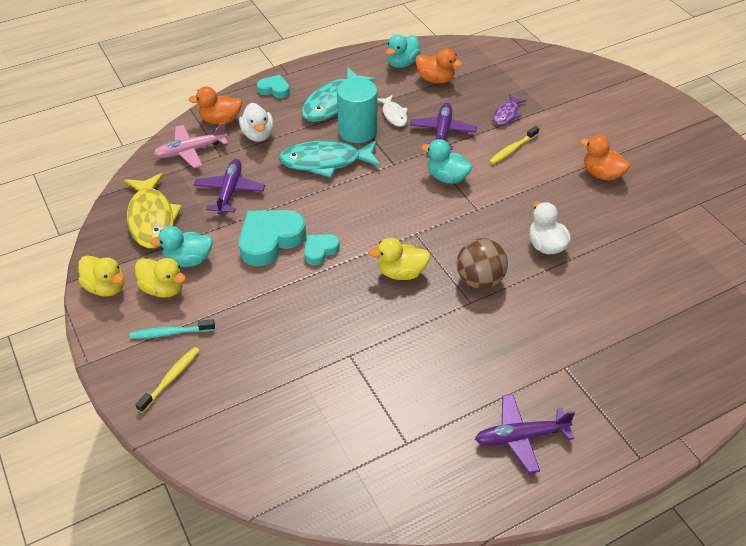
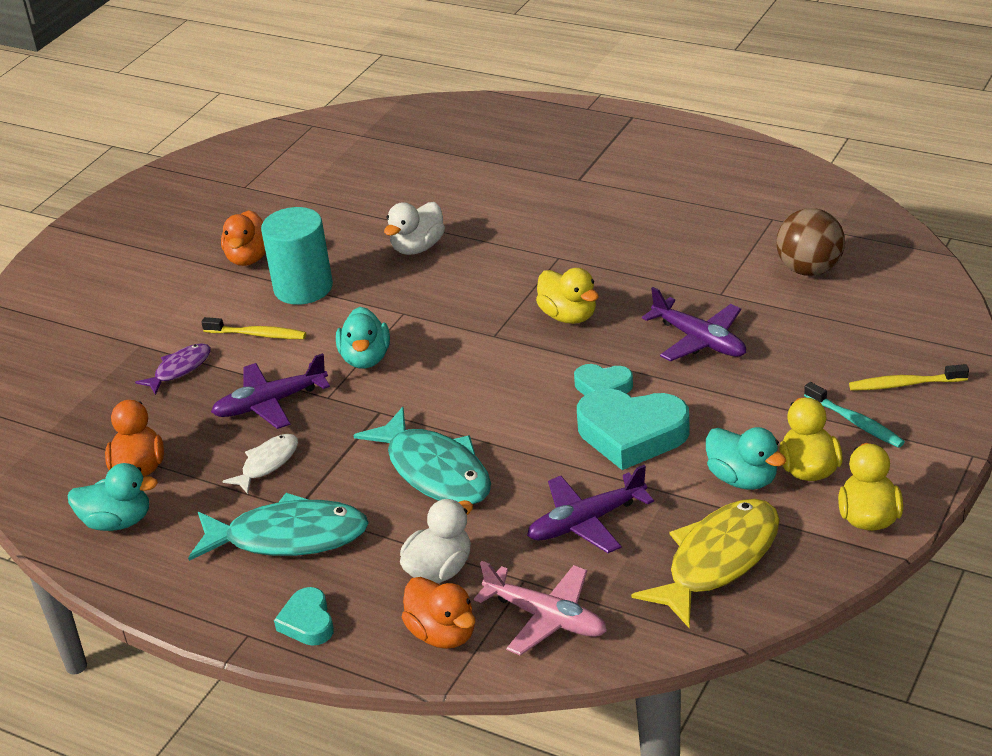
camera: 120 degrees left, 10 degrees down
(357, 131) = (337, 478): turquoise cylinder -> turquoise cylinder (303, 287)
(479, 280) = (519, 265): brown ball -> brown ball (809, 269)
(506, 114) = (180, 369): purple fish -> purple fish turned 45 degrees counterclockwise
(521, 437) = (686, 171): purple plane -> purple plane (699, 340)

